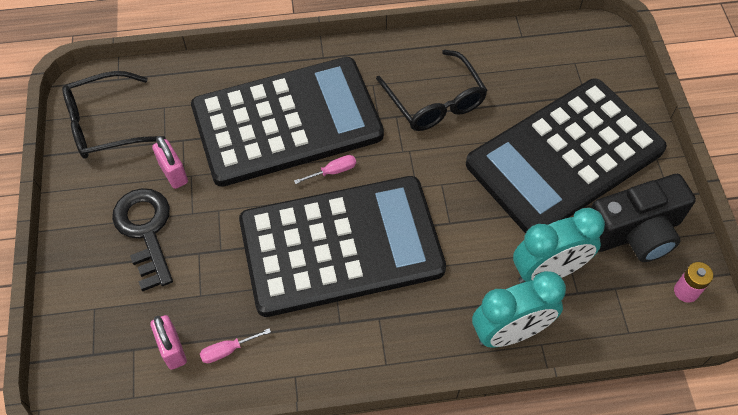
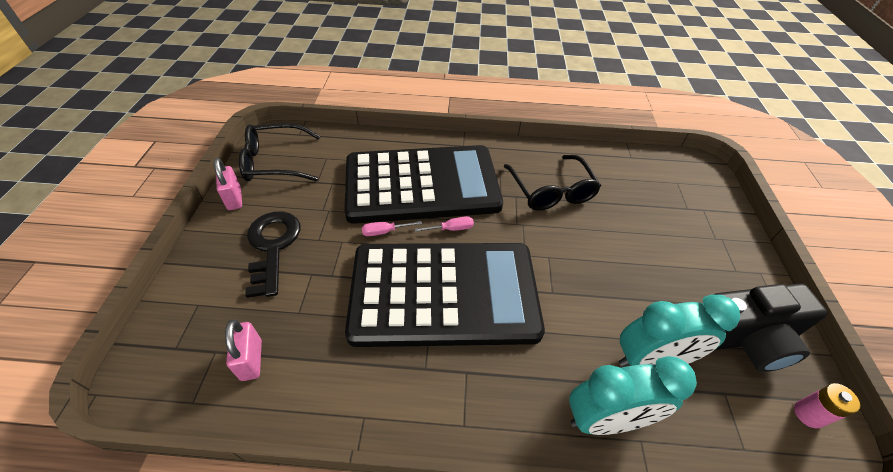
camera: 10 degrees right, 10 degrees down
(173, 173) = (315, 206): pink padlock -> pink padlock (234, 199)
(228, 350) = (305, 373): pink screwdriver -> pink screwdriver (385, 232)
(565, 157) = (668, 255): black calculator -> none

